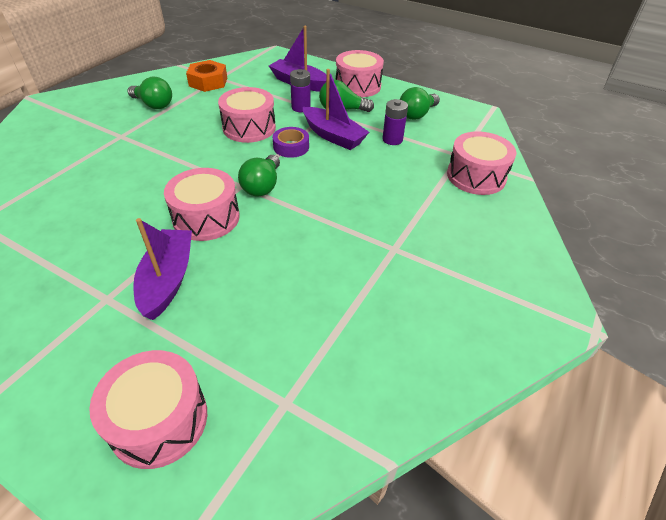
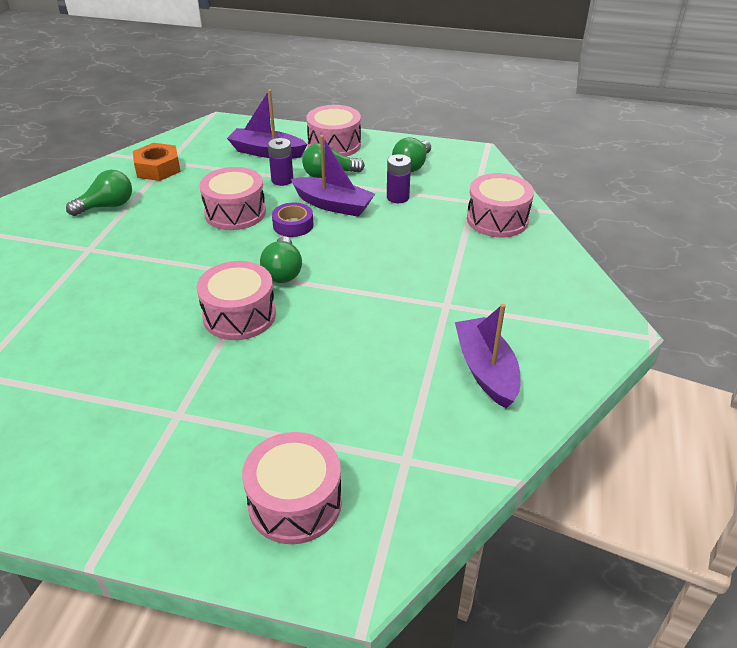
camera: 15 degrees left, 5 degrees down
(153, 105) = (107, 206): green light bulb -> green light bulb turned 45 degrees counterclockwise
(168, 280) = (232, 383): purple boat -> purple boat (486, 370)

